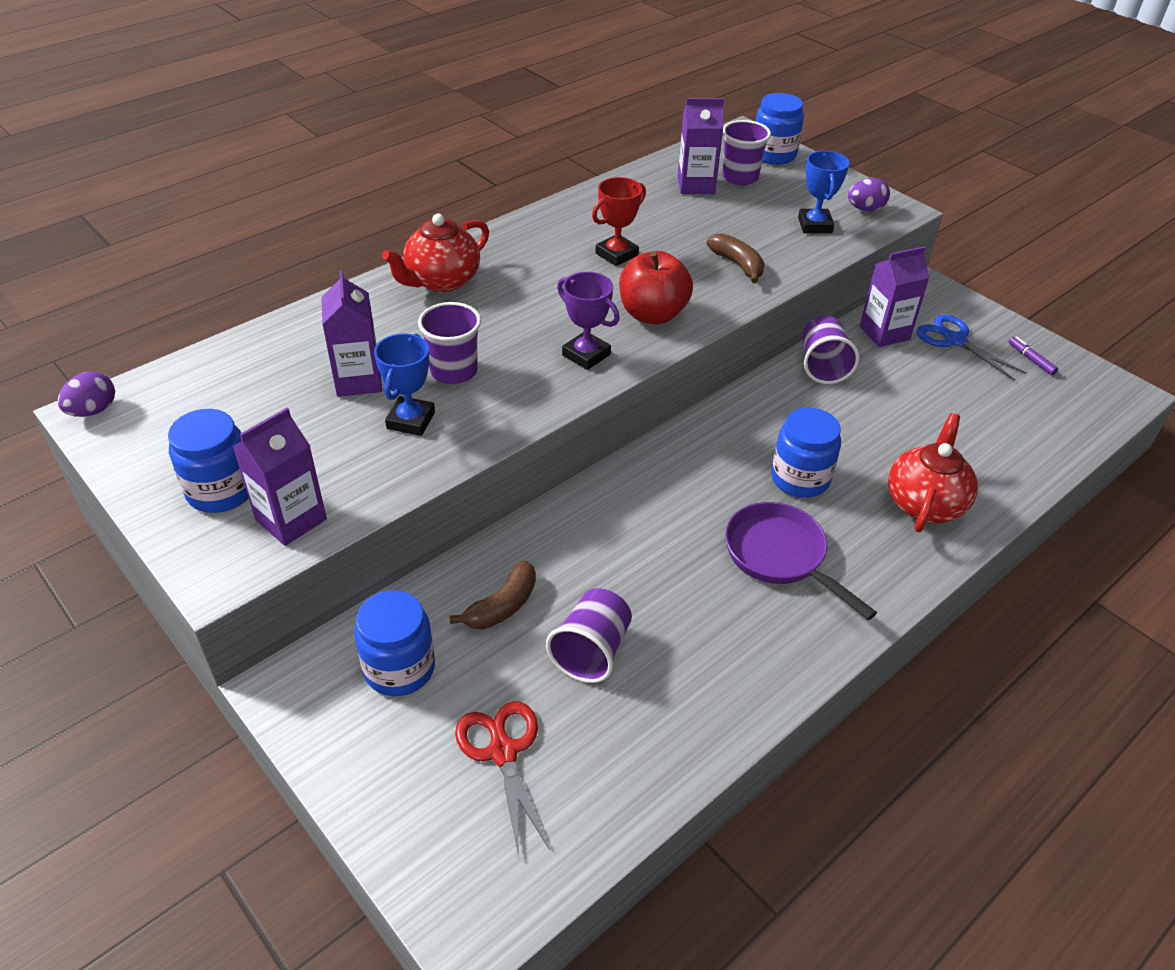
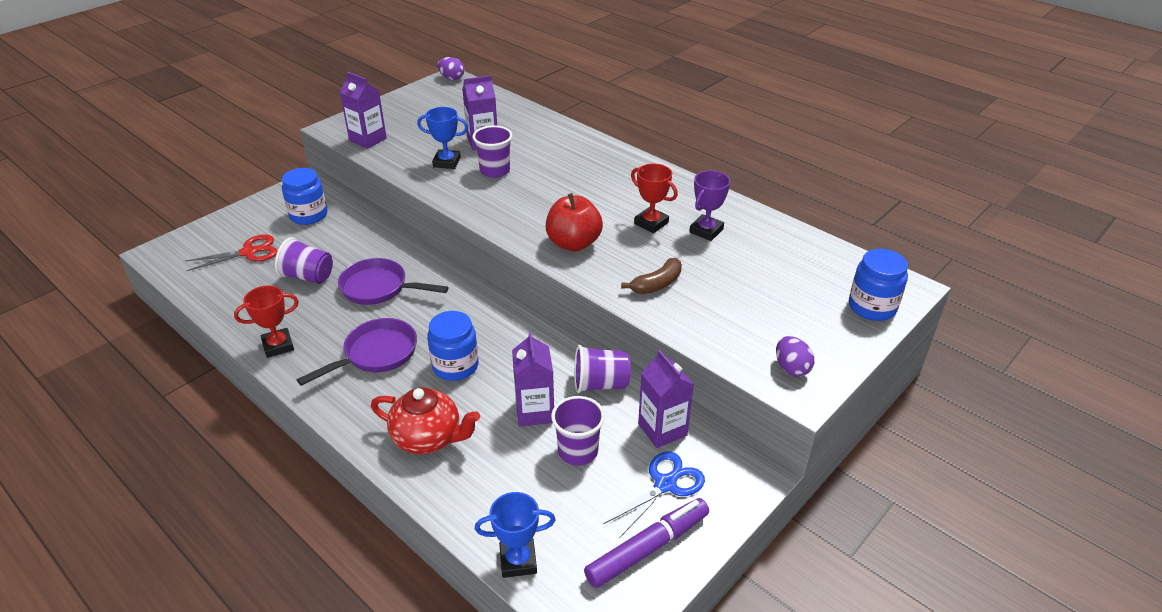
camera: 85 degrees right, 5 degrees down
(221, 490) = (391, 119): blue jar -> none
(442, 281) = (593, 156): red teapot -> none
(502, 606) = (346, 243): brown banana -> none
(586, 355) = (519, 217): purple trophy -> purple trophy (706, 231)
(632, 558) = (379, 288): none -> purple pan
(696, 185) = (782, 259): purple carton -> purple carton (534, 411)
(740, 177) = (812, 285): purple cup -> purple cup (578, 451)
(764, 673) = (278, 346): none -> red trophy
(815, 225) = (743, 331): blue trophy -> blue trophy (518, 561)
(1031, 359) = (647, 548): purple marker -> purple marker, size x2.26

